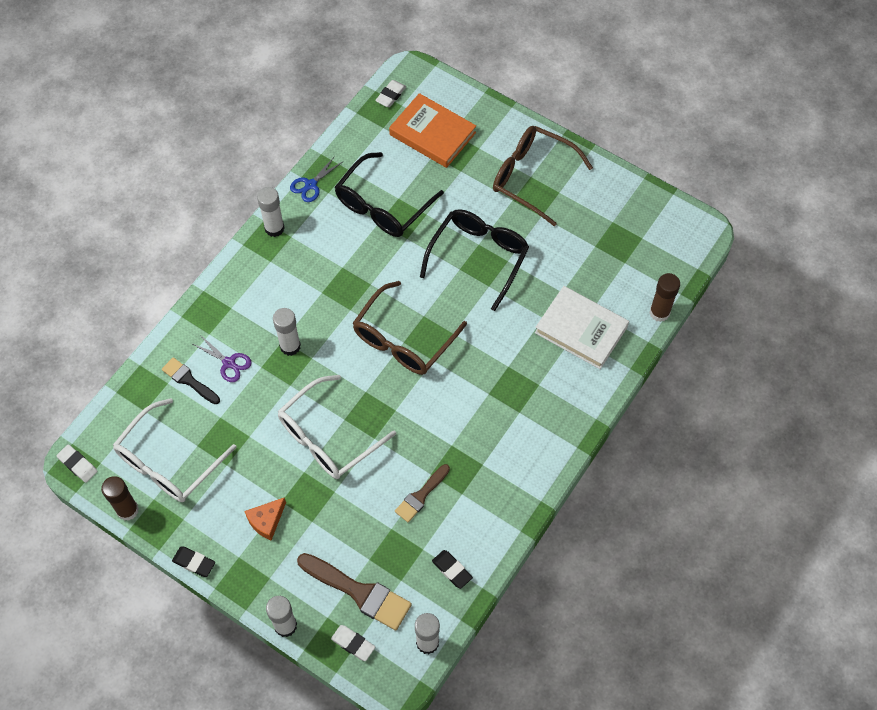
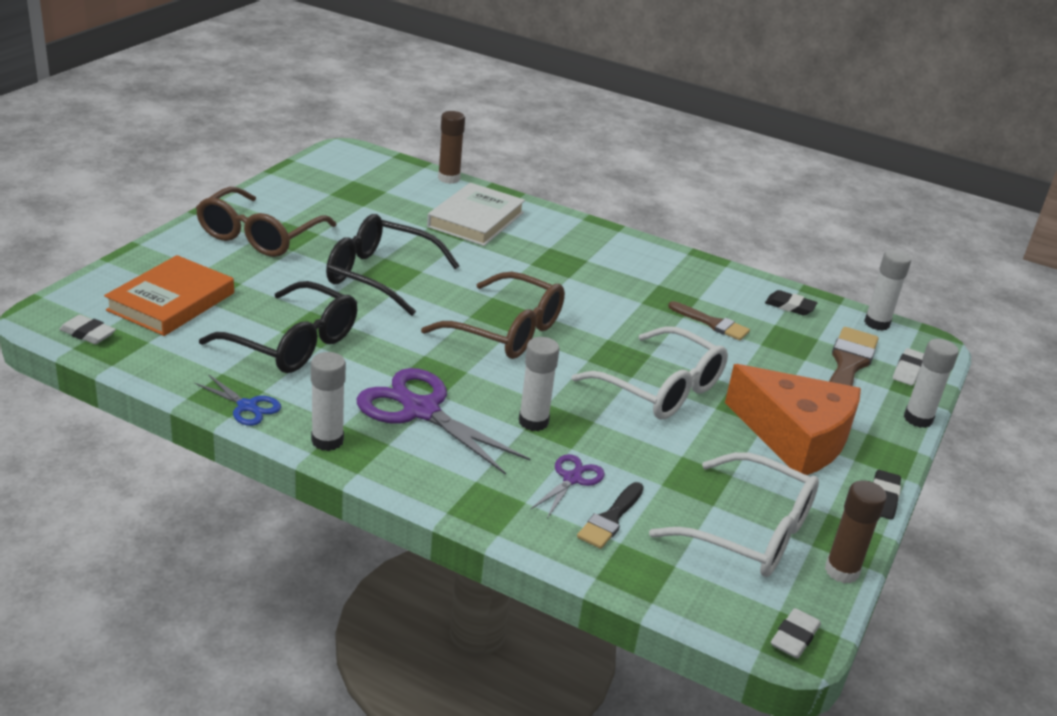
camera: 100 degrees left, 30 degrees down
(266, 521) = (795, 437): orange cheese -> orange cheese, size x2.27
(304, 280) = (421, 411): none -> purple scissors
(452, 570) = (790, 306): black eraser -> black eraser turned 75 degrees clockwise

